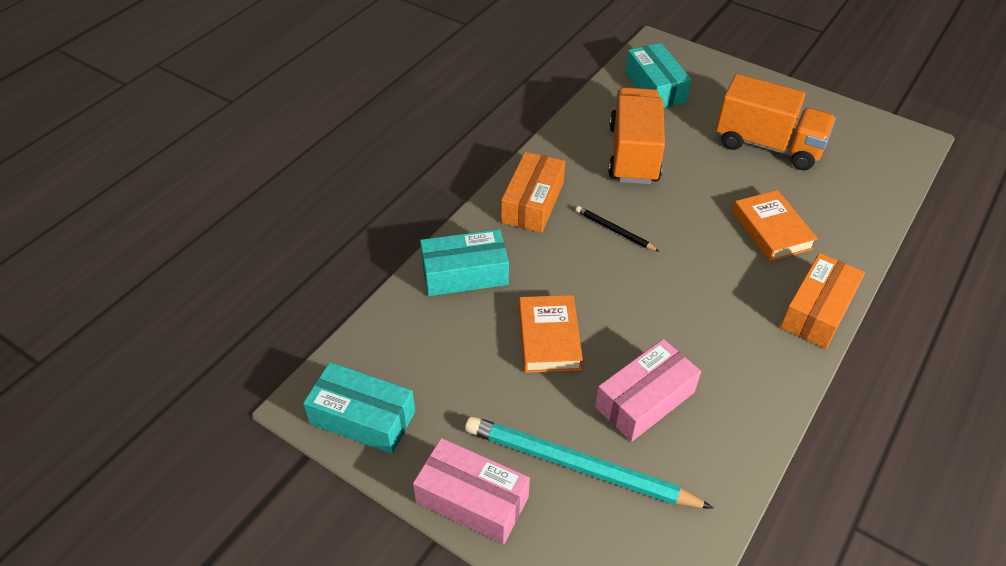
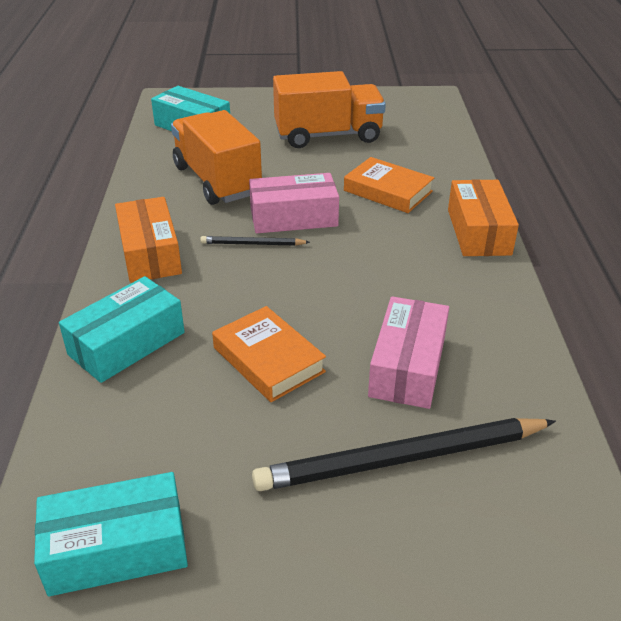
camera: 35 degrees left, 10 degrees down
(472, 499) = (322, 558): pink box -> pink box (293, 217)
(579, 467) = (402, 459): turquoise pencil -> black pencil

